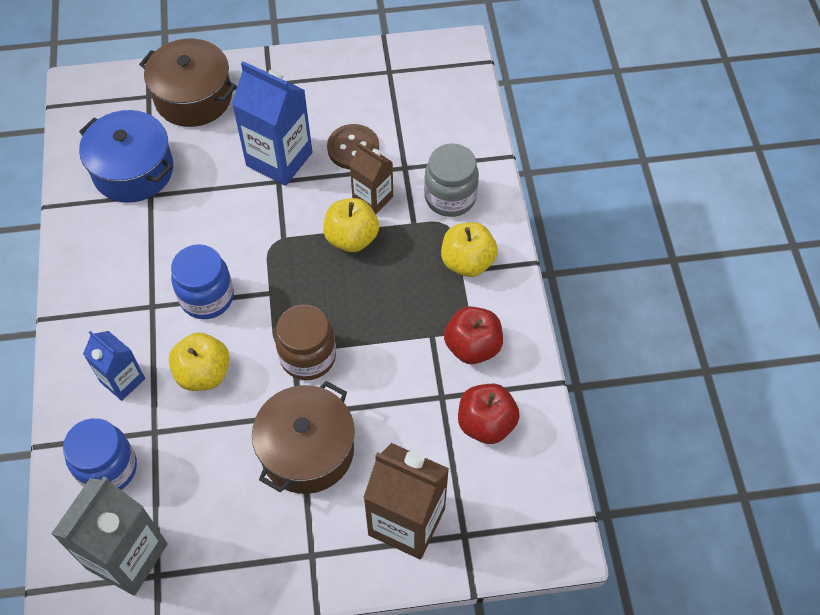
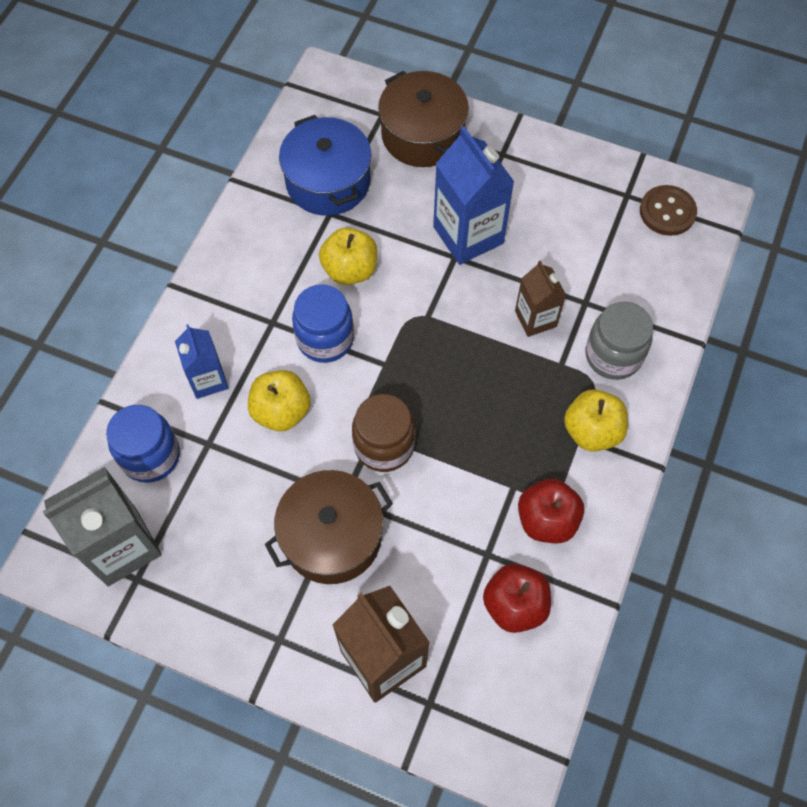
camera: 30 degrees right, 5 degrees up
(352, 238) = (492, 349): yellow apple -> yellow apple (350, 270)
(353, 148) = (545, 258): brown button -> brown button (667, 212)

